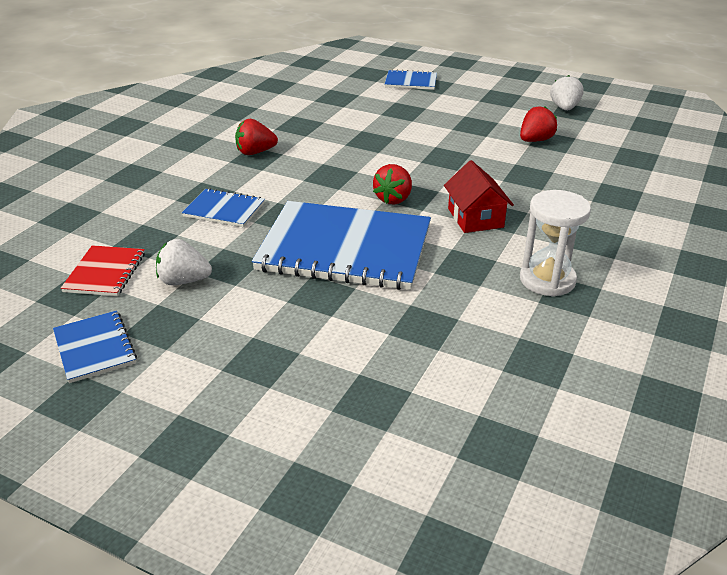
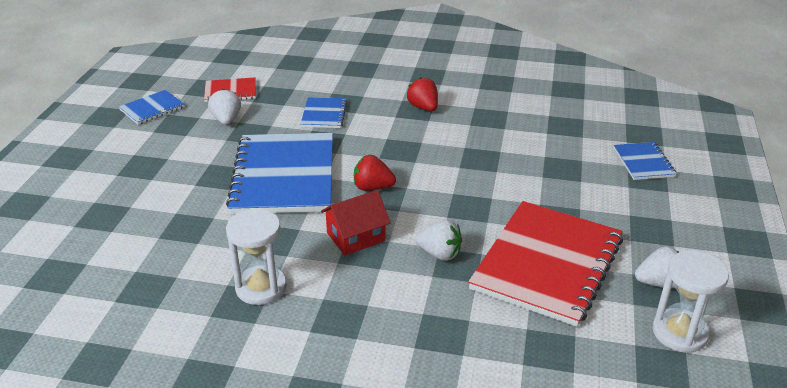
camera: 75 degrees right, 0 degrees up
(512, 181) = (439, 254): none -> white strawberry
(535, 140) = (547, 264): red strawberry -> red notebook
(618, 113) = (679, 333): none -> white hourglass

